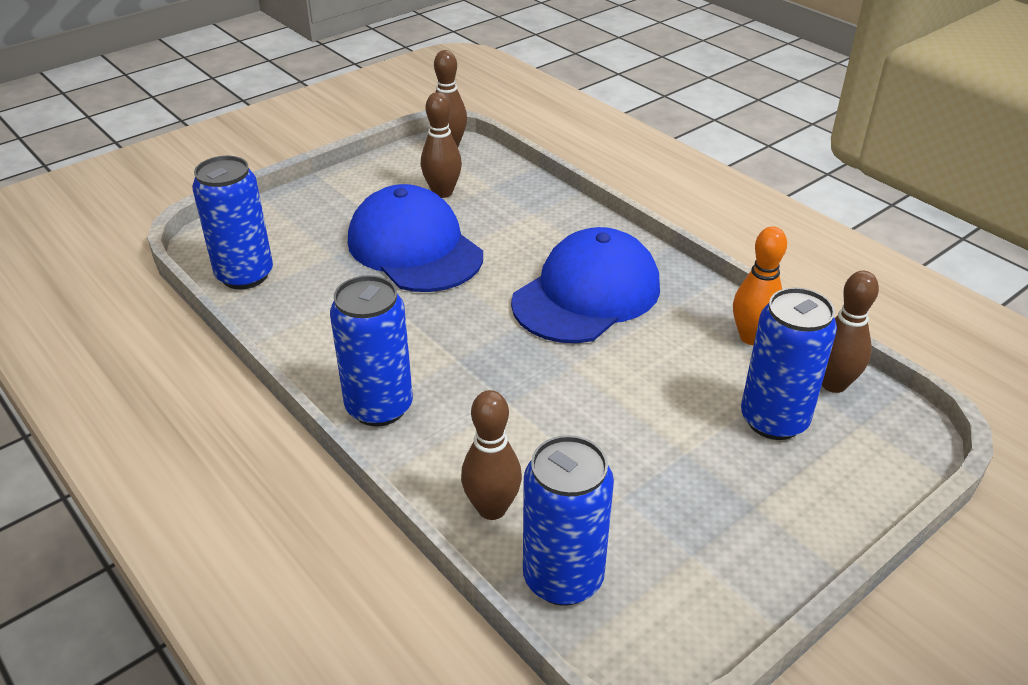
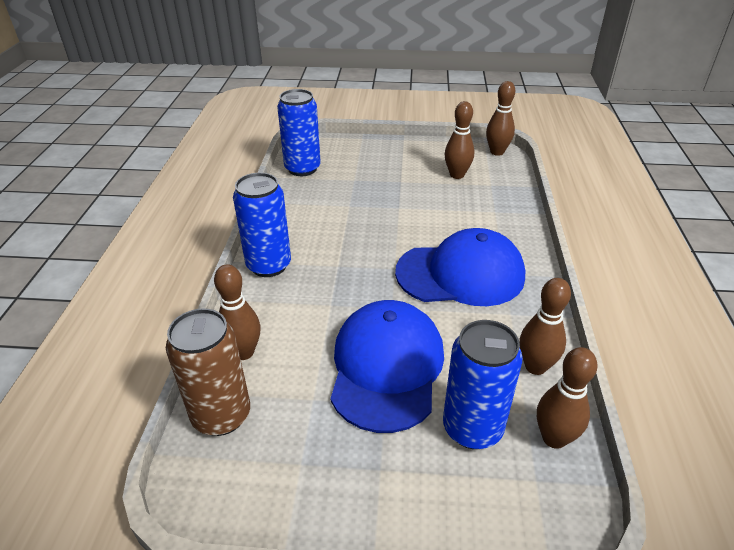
camera: 45 degrees right, 0 degrees up
(414, 248) = (399, 196): blue cap -> blue cap (386, 367)
(563, 578) = (221, 415): blue can -> brown can
(751, 337) = (535, 366): orange bowling pin -> brown bowling pin

